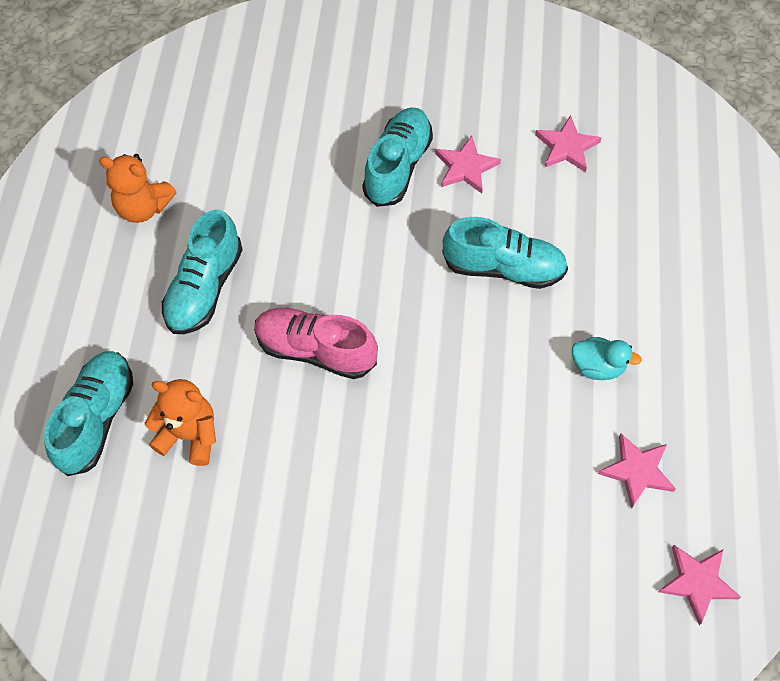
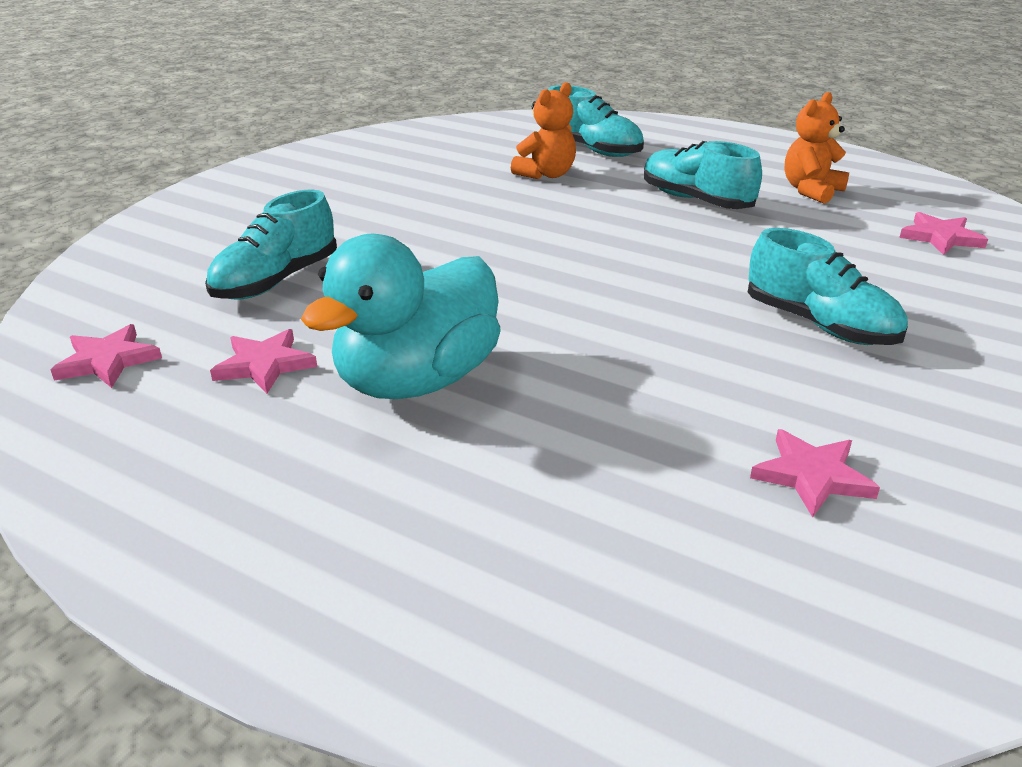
camera: 115 degrees right, 30 degrees down
(315, 350) = (586, 232): pink shoe -> none
(466, 167) = (800, 373): pink star -> pink star (941, 237)
(503, 268) = (613, 356): turquoise shoe -> turquoise shoe (276, 281)
(597, 366) = (417, 381): turquoise duck -> turquoise duck, size x2.33

